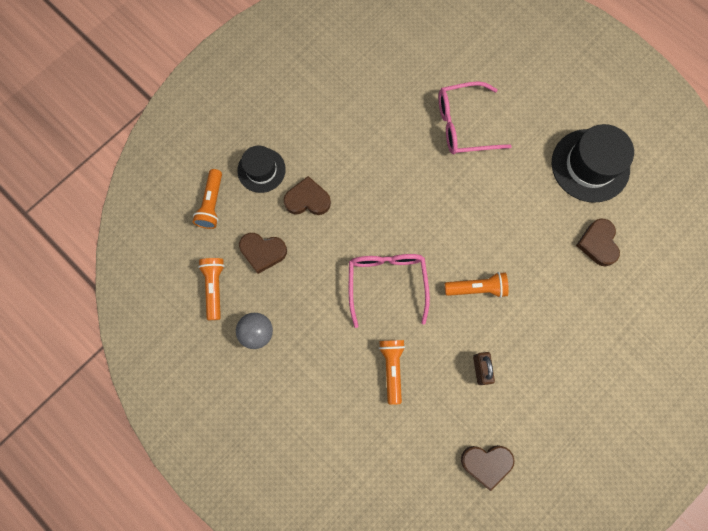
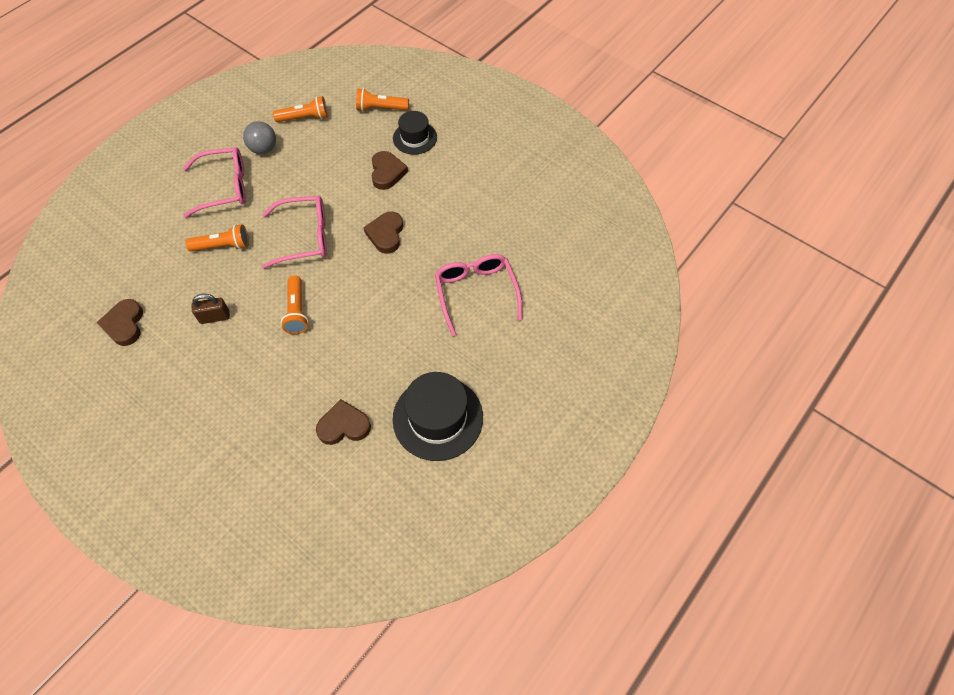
camera: 85 degrees right, 15 degrees down
(263, 252) = (336, 146): brown heart -> brown heart (386, 234)
(310, 373) = (224, 187): none -> pink glasses

